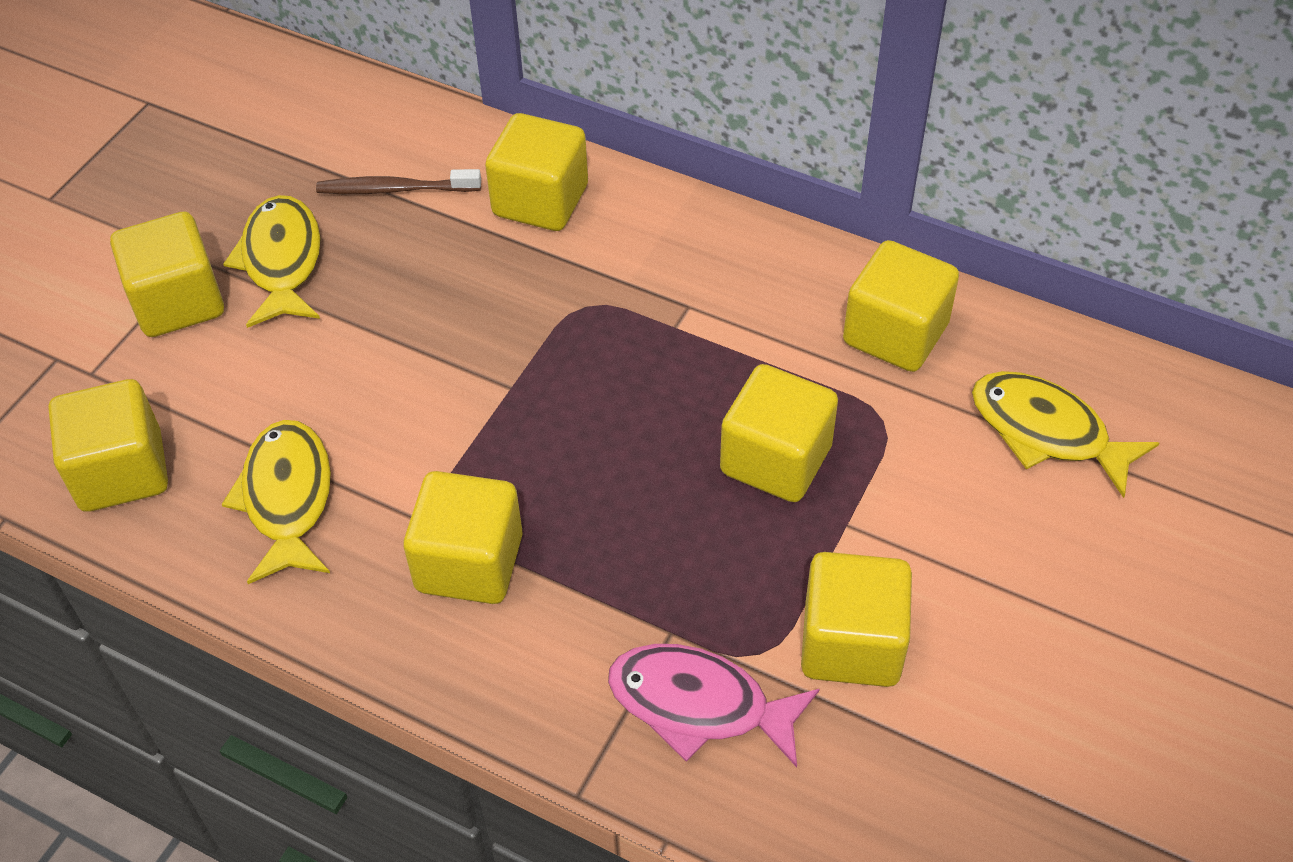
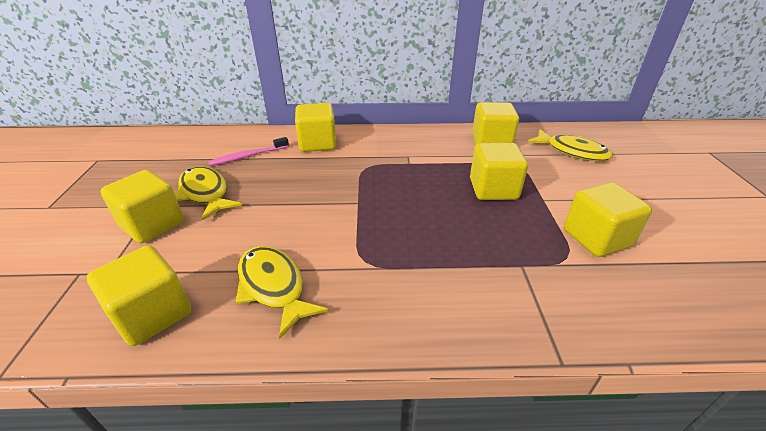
camera: 30 degrees left, 15 degrees down
(395, 189) = (248, 156): brown toothbrush -> pink toothbrush
(469, 563) = (399, 276): yellow cube -> none
(699, 705) = (568, 290): pink fish -> none
(1046, 432) = (572, 151): yellow fish -> yellow fish turned 150 degrees counterclockwise

